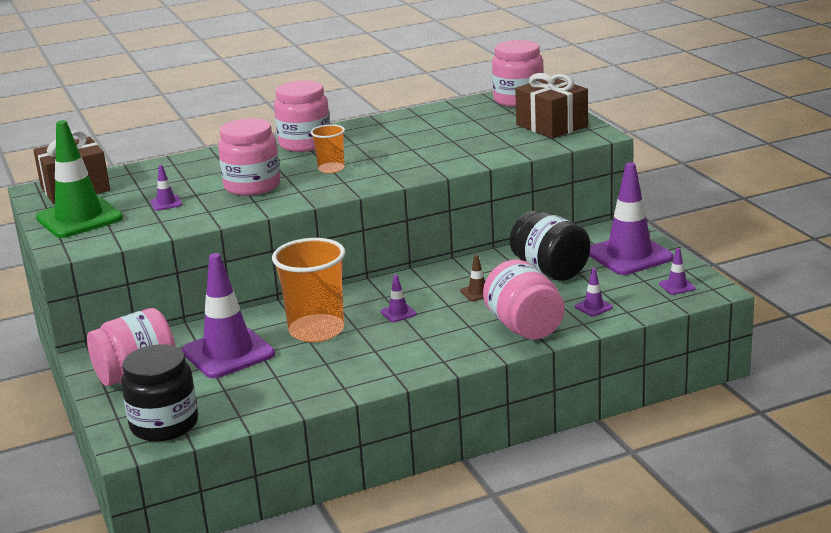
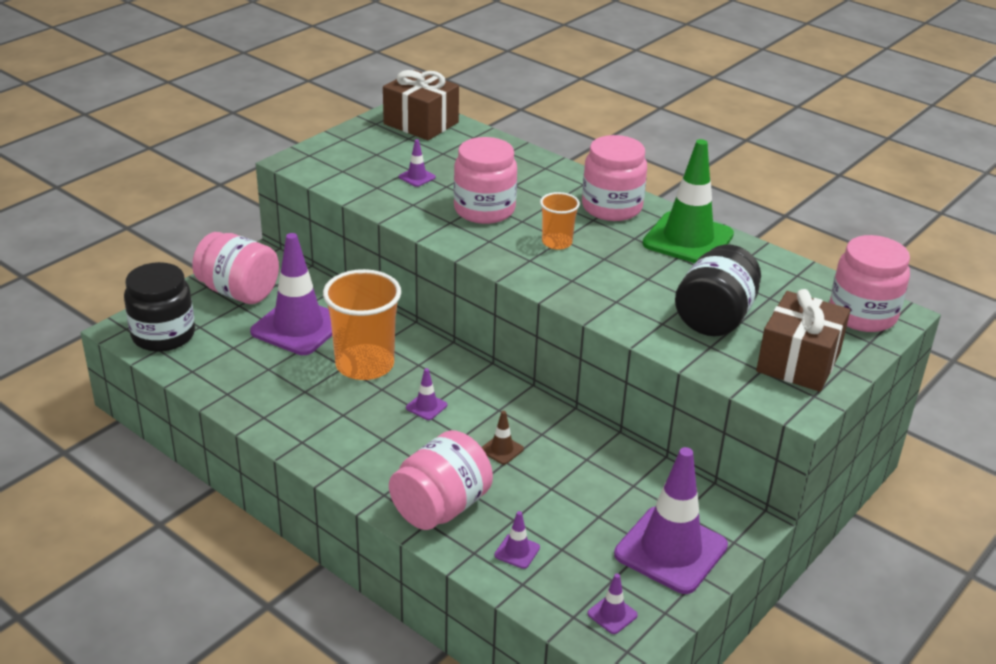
camera: 60 degrees right, 10 degrees up
(79, 218) = (361, 146): green traffic cone -> green traffic cone (688, 239)
(550, 270) = (588, 491): black jar -> black jar (714, 318)

